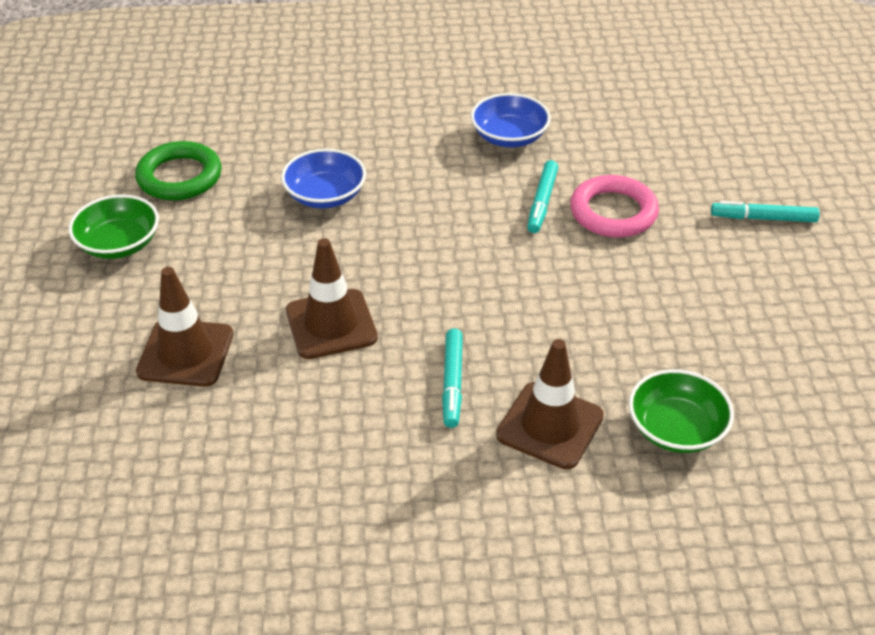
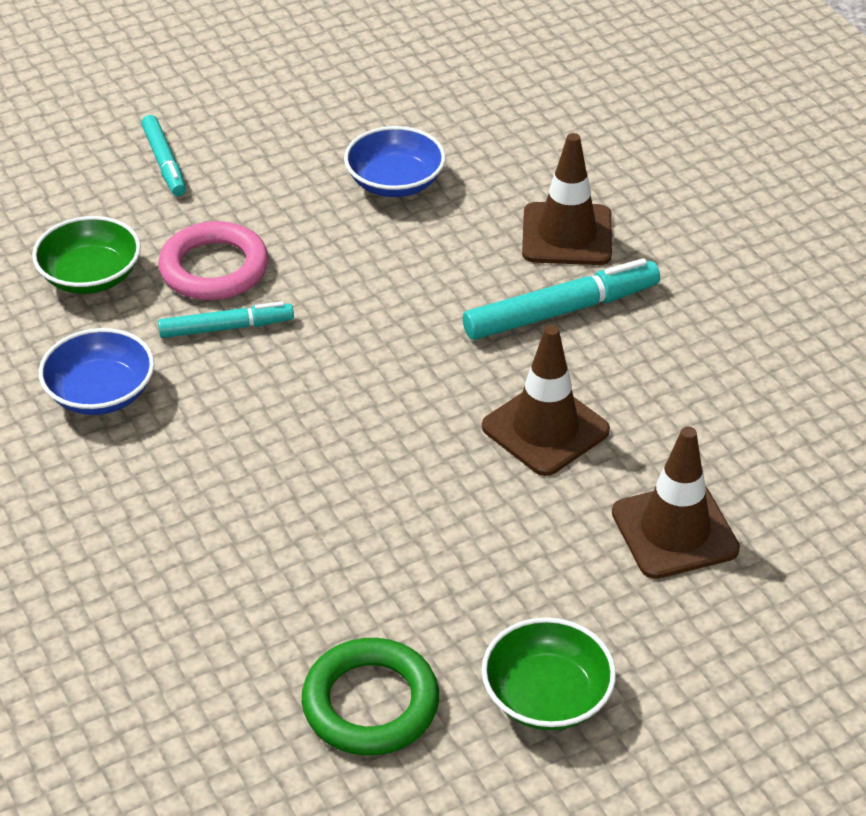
camera: 115 degrees left, 0 degrees up
(325, 195) = (323, 525): blue bowl -> blue bowl (395, 182)
(452, 383) = (561, 311): turquoise marker -> turquoise marker, size x1.57
(676, 429) = (513, 162): green bowl -> green bowl (91, 276)

